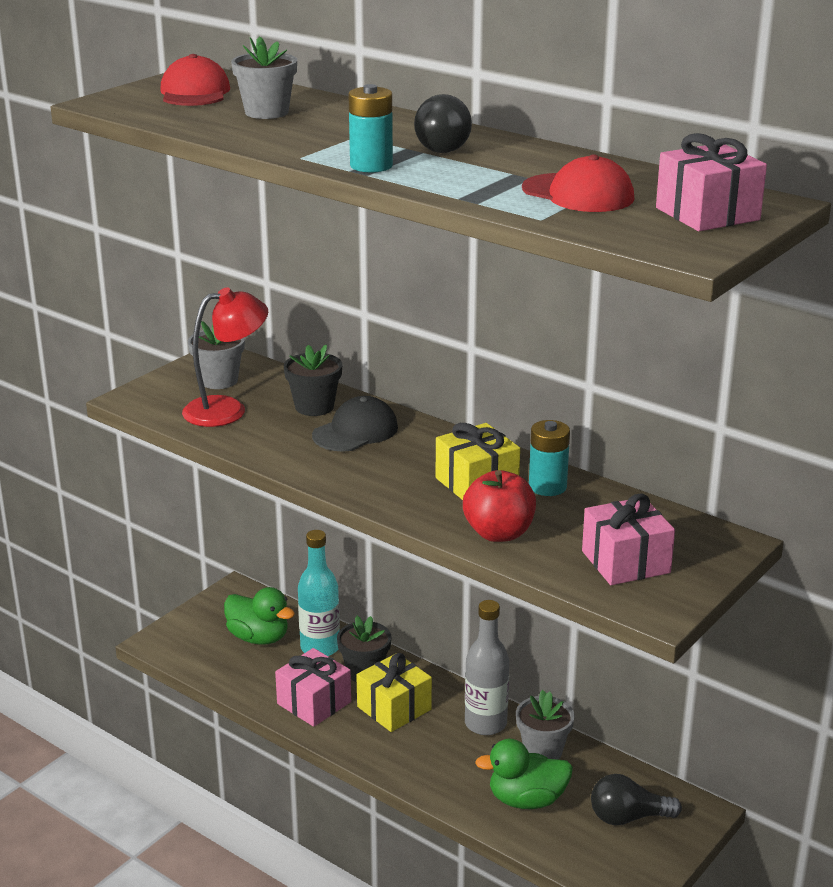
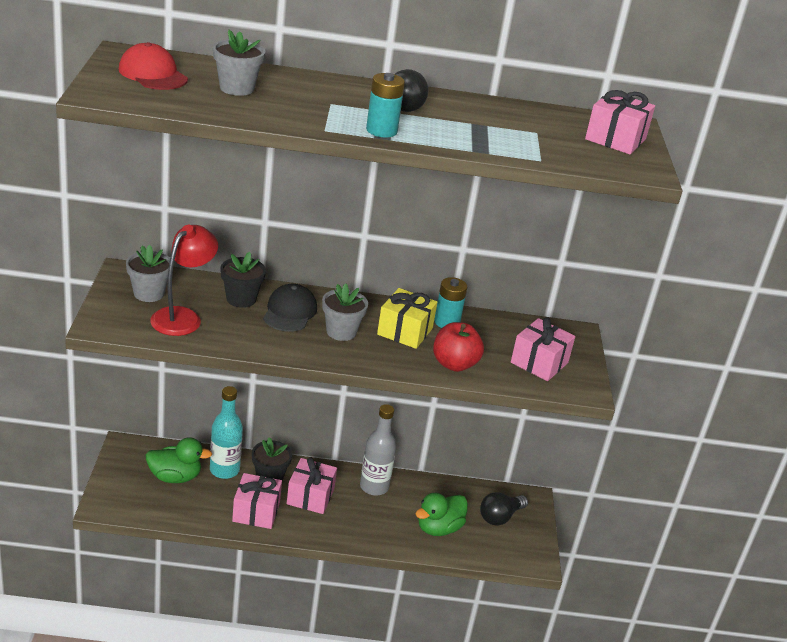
camera: 40 degrees left, 5 degrees up
(394, 708) = (310, 496): yellow gift -> pink gift
(543, 751) = (421, 492): grey flower pot -> grey flower pot (341, 332)
(578, 194) = (531, 135): red cap -> none

